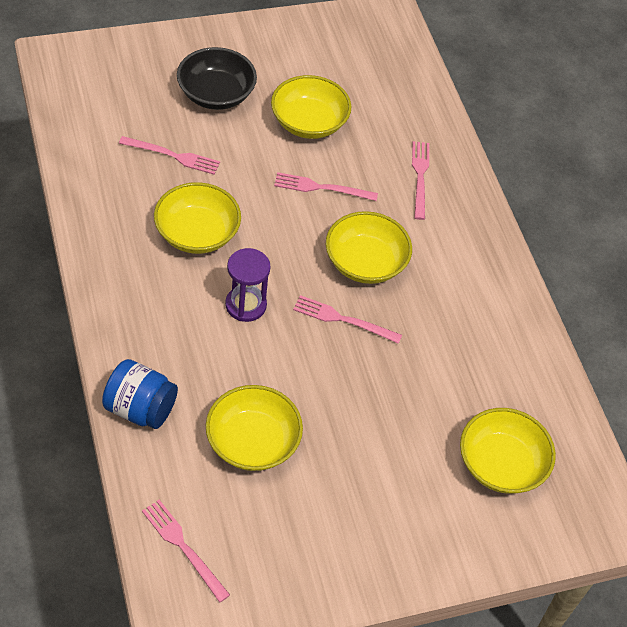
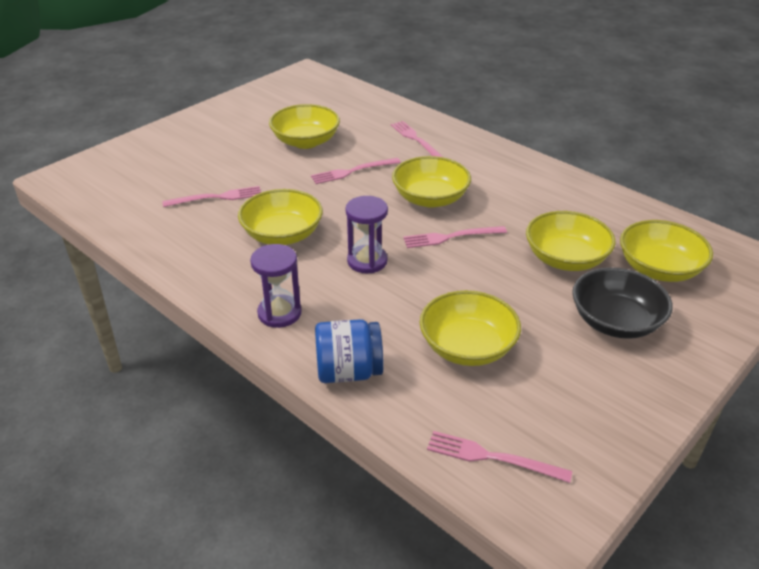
camera: 25 degrees left, 15 degrees down
(131, 319) = (279, 313): none -> purple hourglass
(216, 94) = (218, 152): black bowl -> black bowl (615, 322)
(425, 403) = (565, 259): none -> yellow bowl

